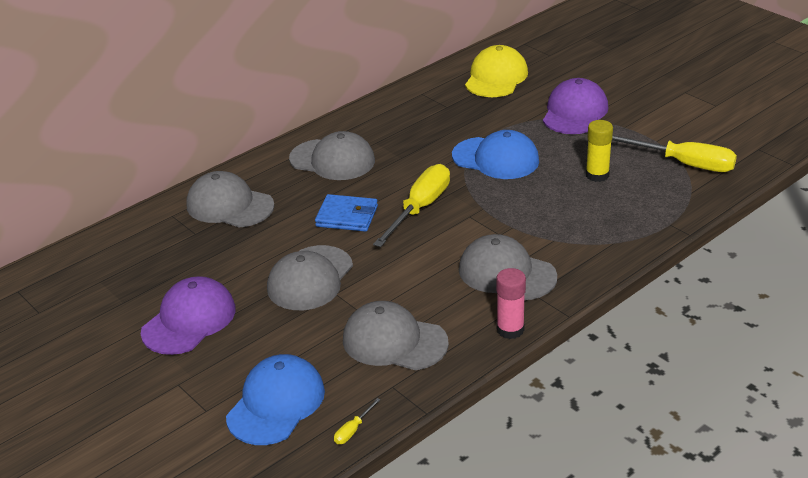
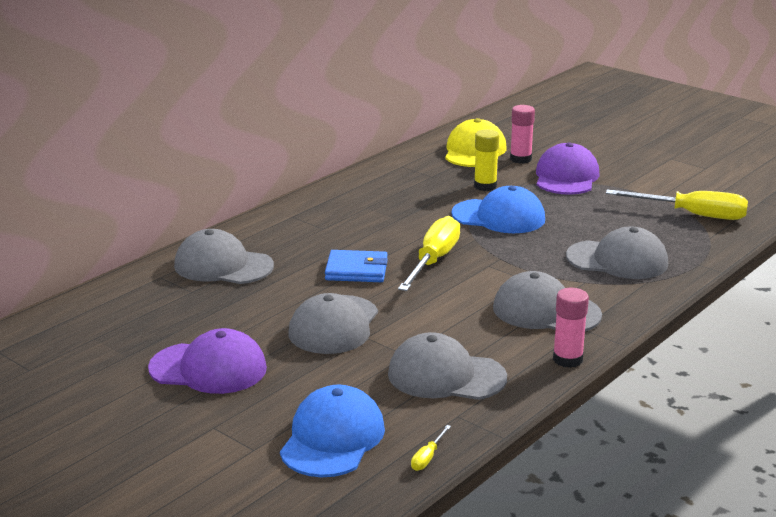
camera: 10 degrees left, 10 degrees down
(189, 320) = (208, 368): purple cap -> purple cap turned 75 degrees clockwise
(332, 160) = (325, 223): grey cap -> grey cap (617, 260)
(537, 88) = (520, 159): none -> pink glue stick
(597, 175) = (609, 227): yellow glue stick -> yellow glue stick (485, 186)

